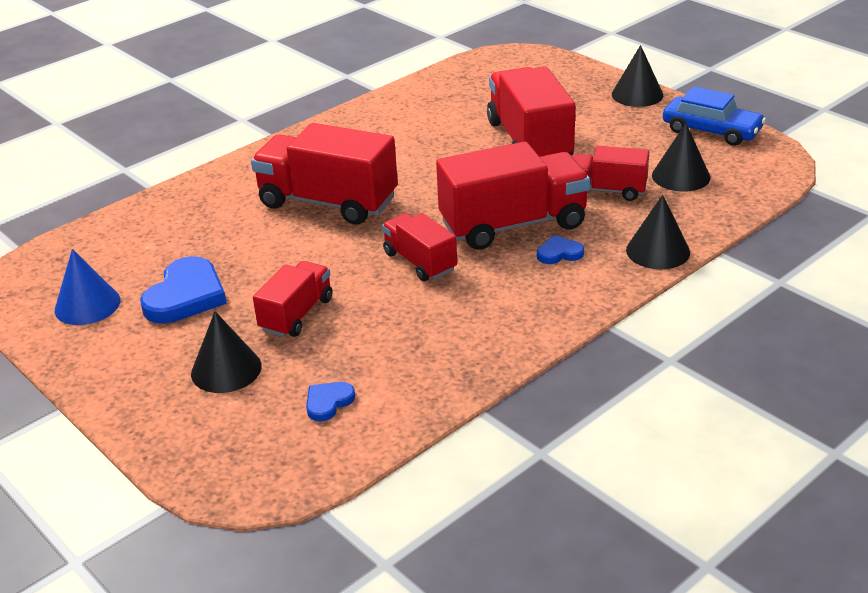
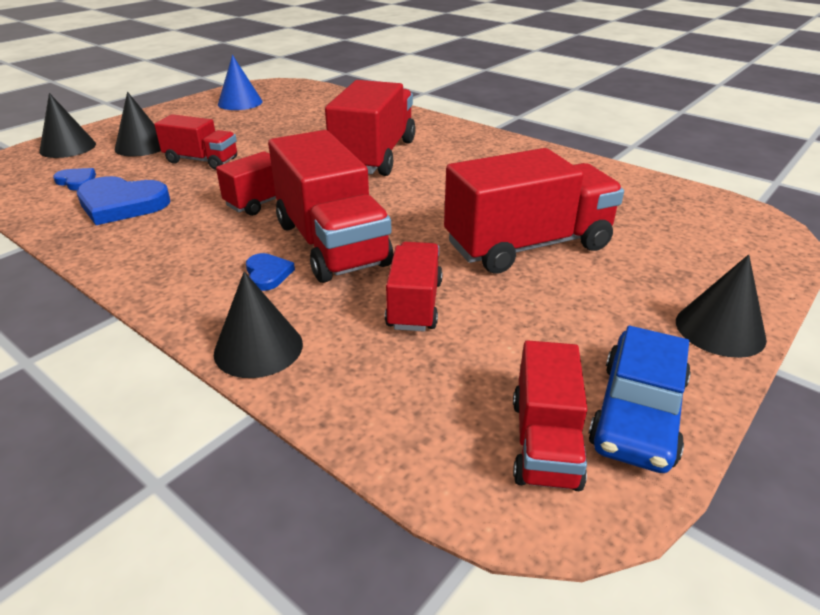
camera: 80 degrees right, 0 degrees up
(186, 296) = (241, 125): blue heart -> blue heart (122, 204)
(681, 176) = (466, 373): black cone -> black cone (68, 147)
(736, 158) = (544, 442): none -> red truck

